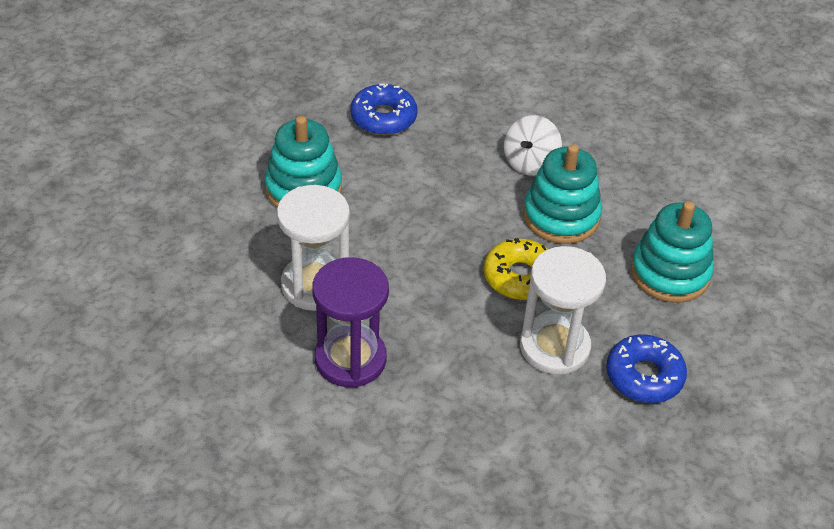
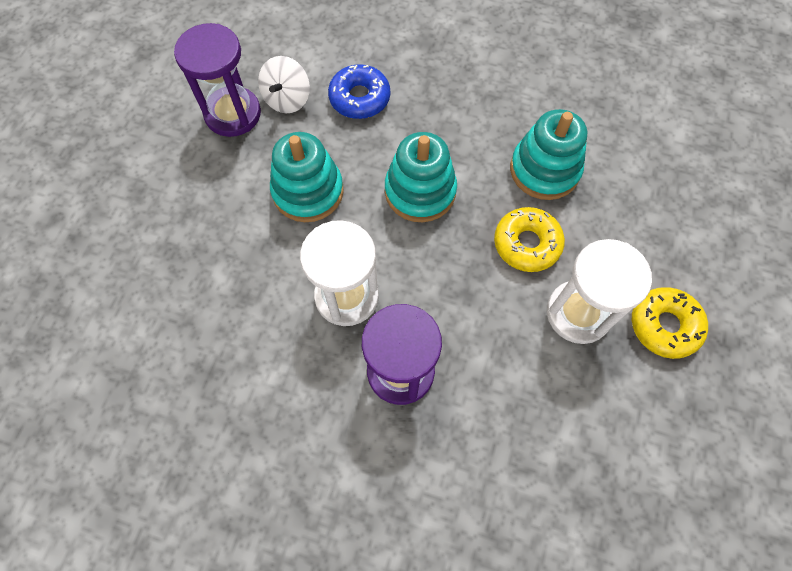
camera: 10 degrees left, 20 degrees up
(246, 108) = (233, 114): none -> purple hourglass
(530, 162) = (502, 118): white spinning top -> white spinning top (287, 99)
(644, 376) = (664, 325): blue donut -> yellow donut
(670, 273) = (654, 209): turquoise stacking toy -> turquoise stacking toy (420, 191)

